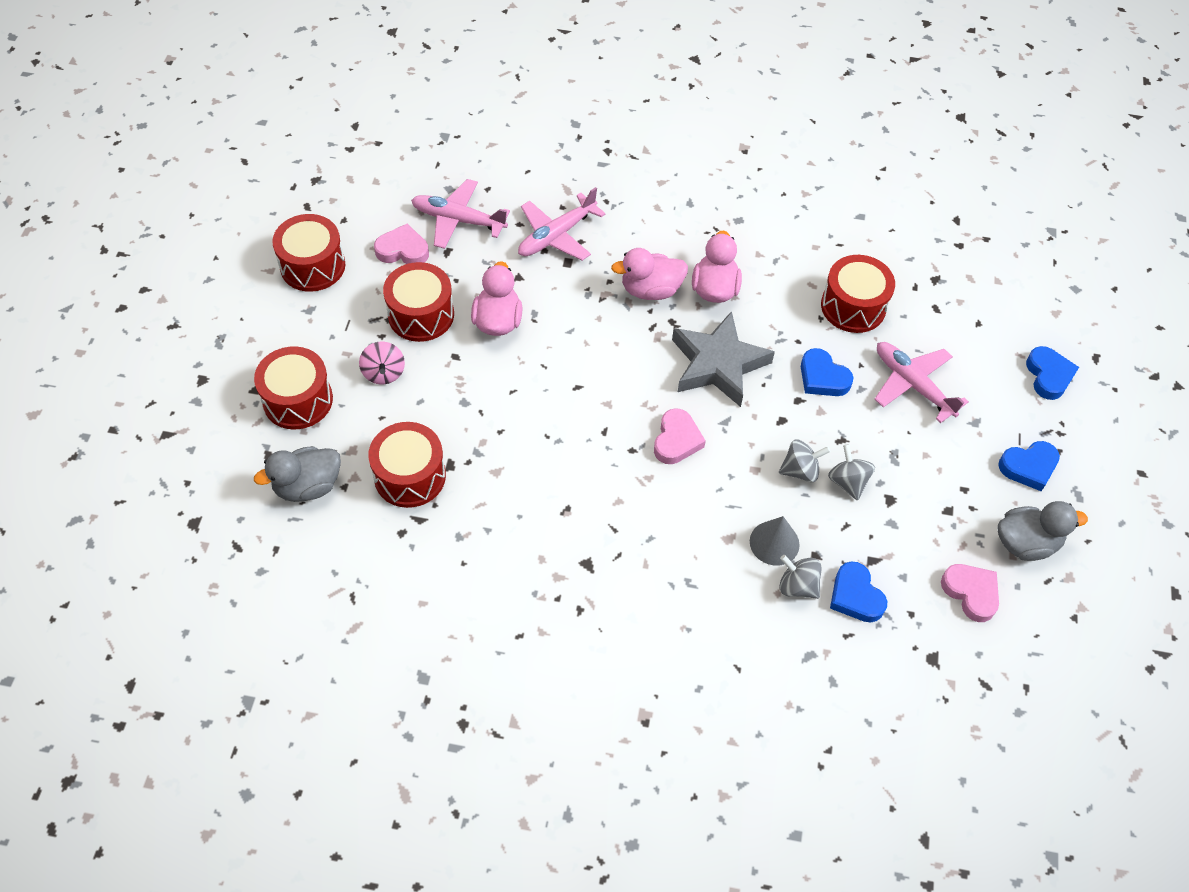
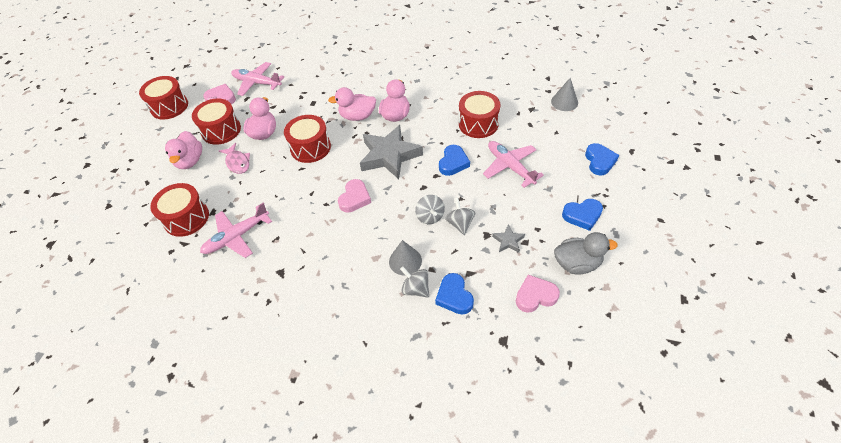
camera: 10 degrees right, 5 degrees down
(298, 400) = (136, 175): red drum -> red drum (310, 148)
(308, 486) = (124, 223): grey duck -> none
(384, 373) = (190, 161): pink spinning top -> pink duck
(467, 376) = (237, 162): none -> pink fish
(556, 235) = (310, 89): pink plane -> pink plane (237, 236)
(800, 470) = (430, 216): grey spinning top -> grey spinning top turned 75 degrees clockwise
(822, 377) = (453, 163): blue heart -> blue heart turned 120 degrees counterclockwise
(923, 509) = (508, 241): none -> grey star
(971, 593) = (535, 296): pink heart -> pink heart turned 75 degrees counterclockwise
(987, 267) = (564, 102): none -> grey cone

